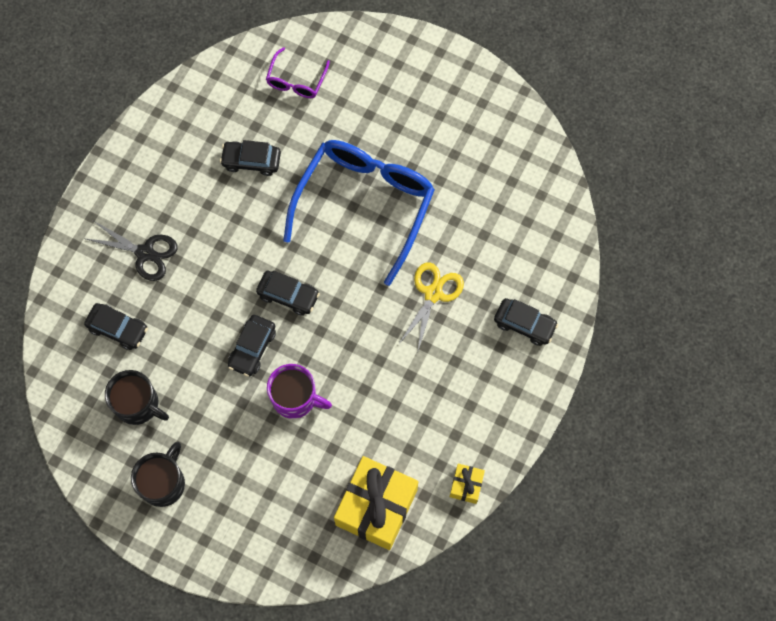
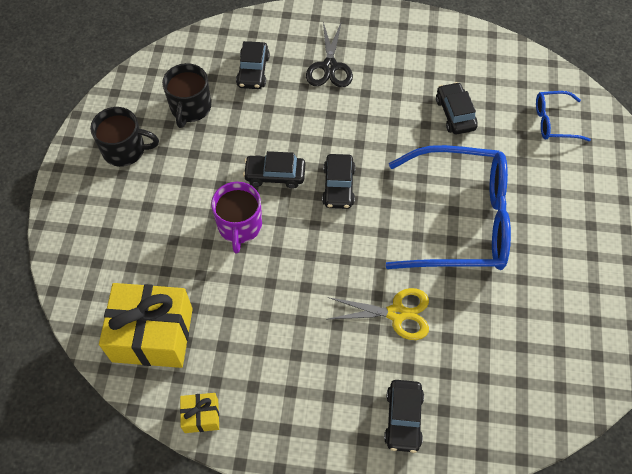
camera: 70 degrees right, 10 degrees down
(296, 80) = (554, 122): purple glasses -> blue glasses

